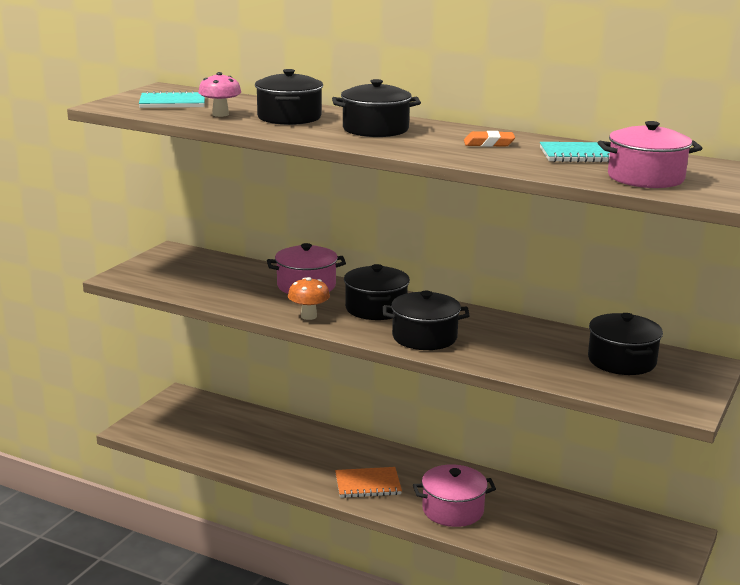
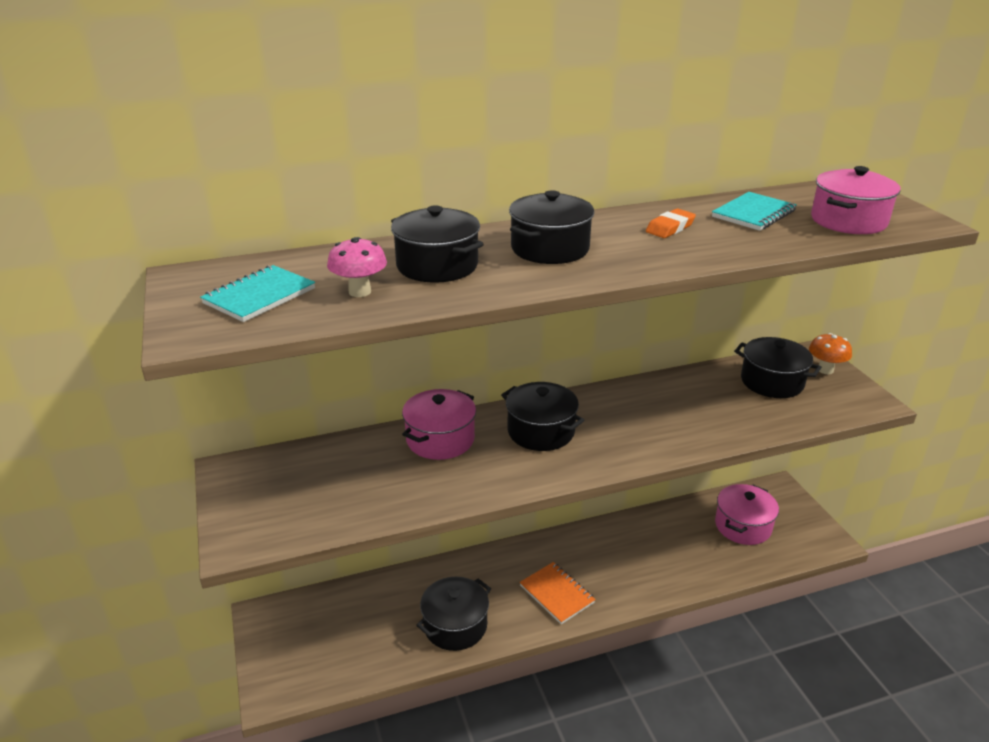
camera: 45 degrees left, 10 degrees up
(308, 316) = (507, 475): orange mushroom -> orange mushroom (825, 370)
(368, 484) = (557, 594): orange notebook -> orange notebook turned 75 degrees counterclockwise
(424, 337) = (629, 440): black pot -> black pot (455, 625)
(453, 510) = (643, 572): pink pot -> pink pot (743, 526)

